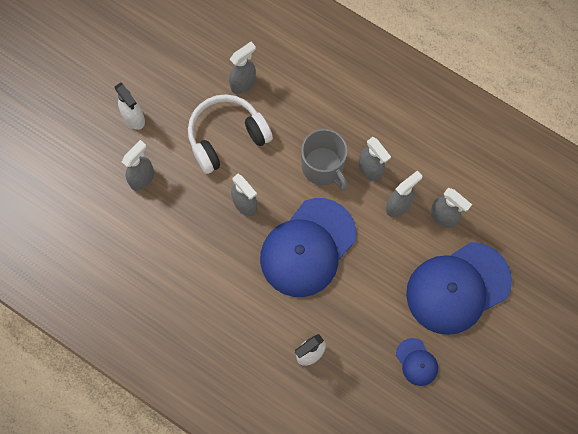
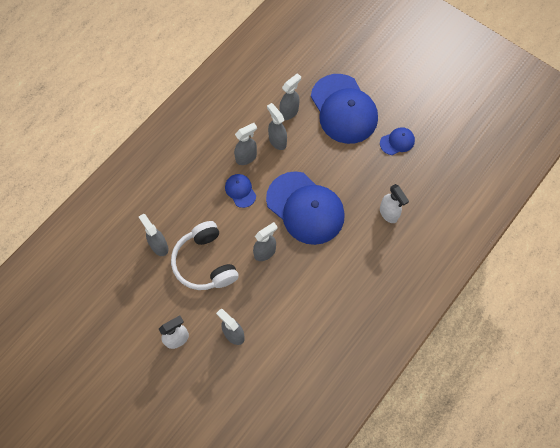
camera: 85 degrees left, 5 degrees down
(323, 167) = (240, 191): grey mug -> blue cap

